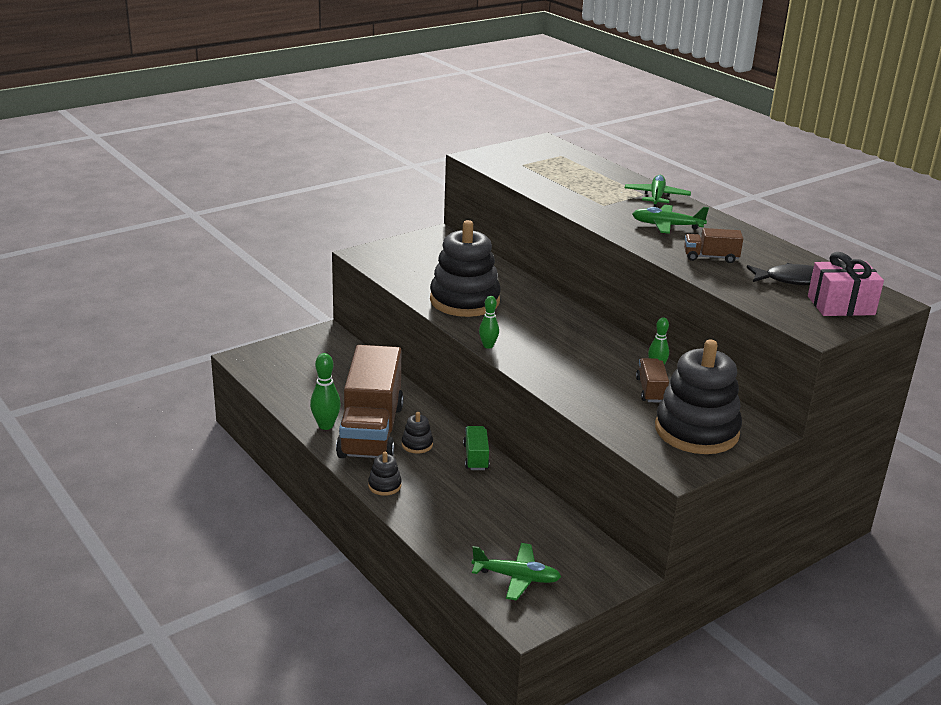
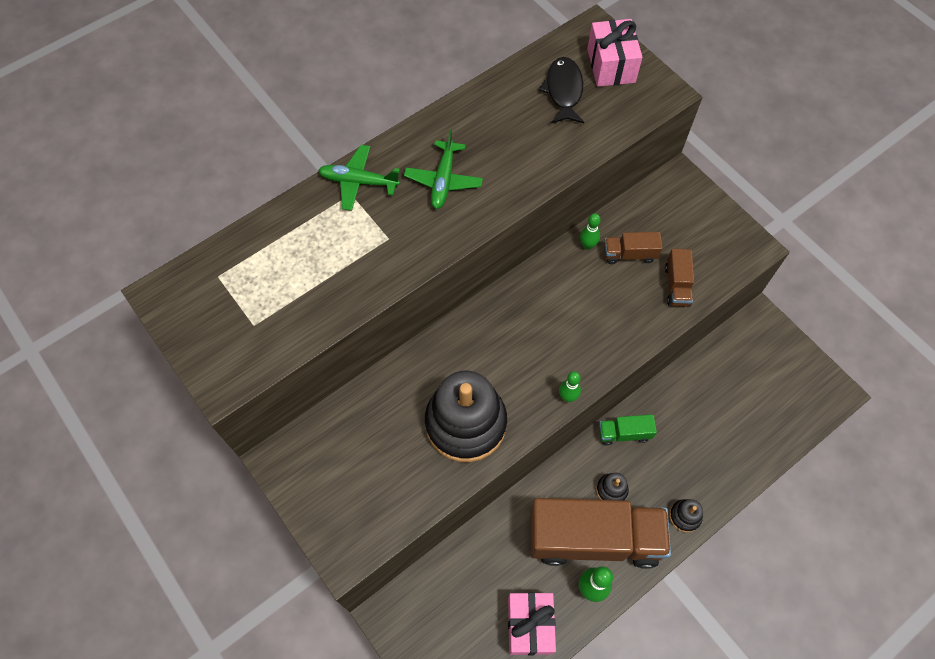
camera: 90 degrees left, 35 degrees up
(301, 393) = (529, 626): none -> pink gift
(517, 577) = (787, 398): green plane -> none
(696, 431) = (690, 226): black stacking toy -> none
(710, 257) = (522, 151): brown truck -> brown truck (677, 285)

